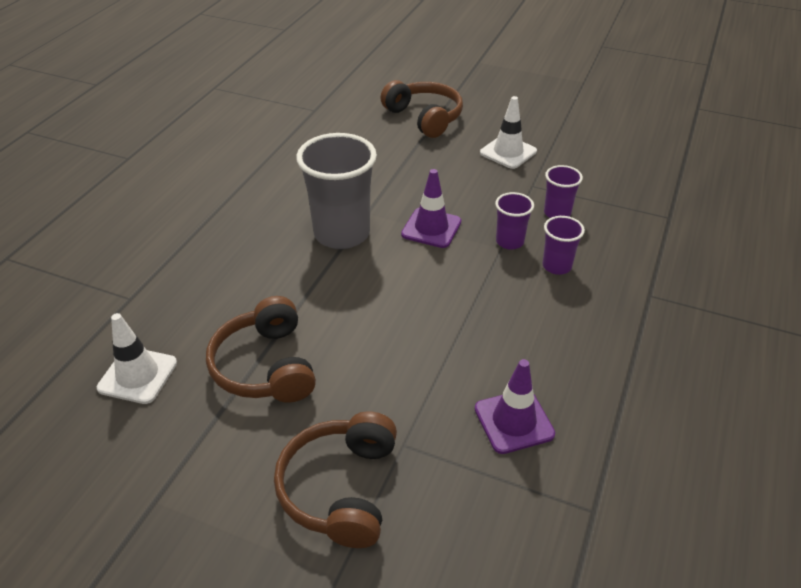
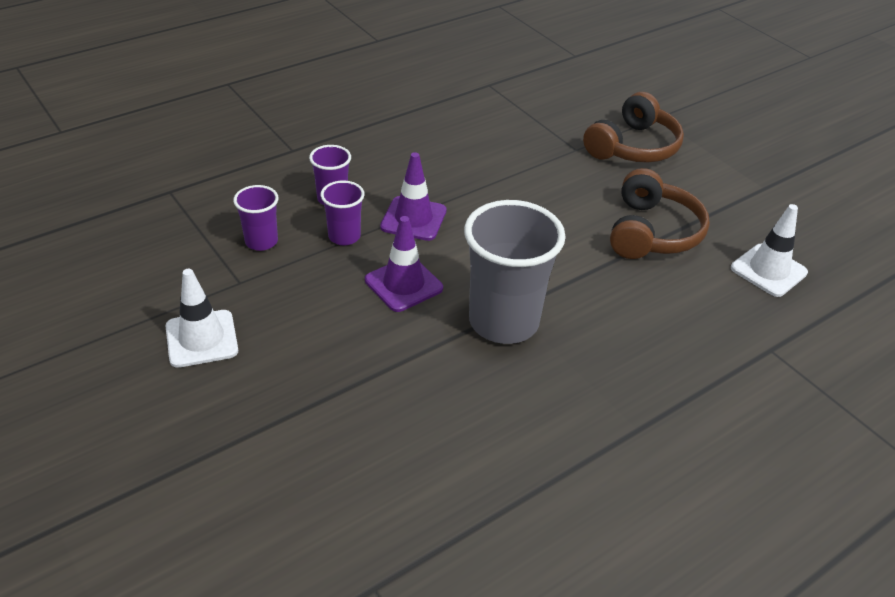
camera: 150 degrees left, 0 degrees up
(424, 117) = (225, 463): brown headphones -> none
(514, 421) = (490, 131): purple traffic cone -> purple traffic cone (413, 219)

